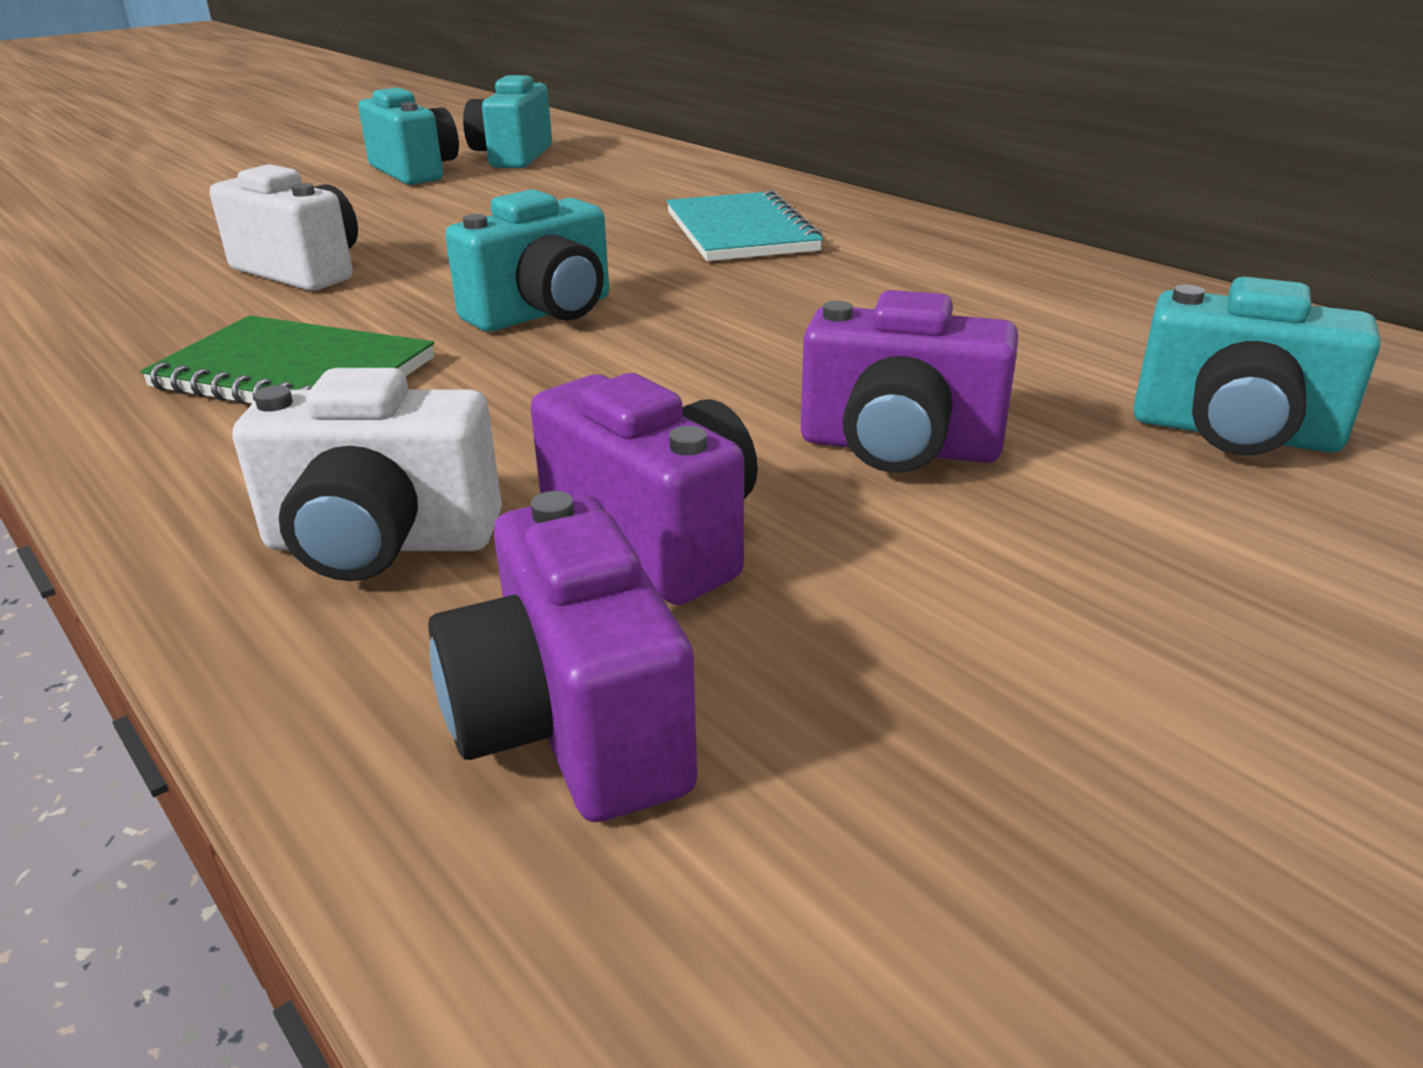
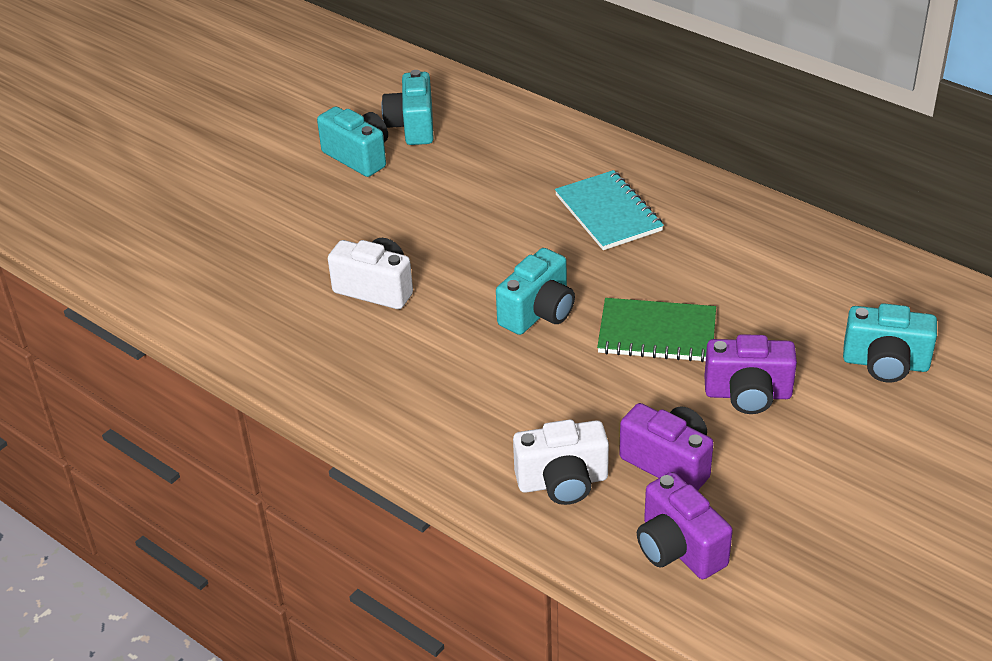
camera: 10 degrees left, 10 degrees up
(294, 373) = (444, 381): green notebook -> green notebook (657, 333)

